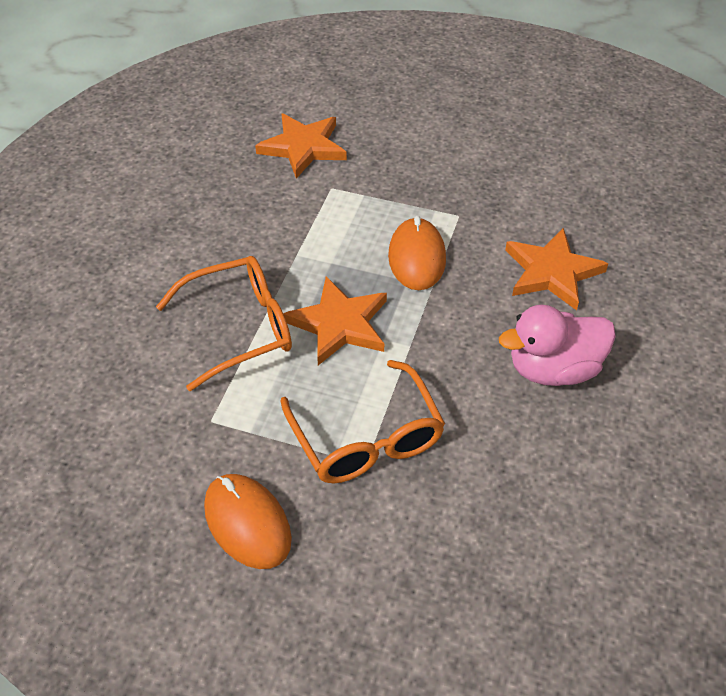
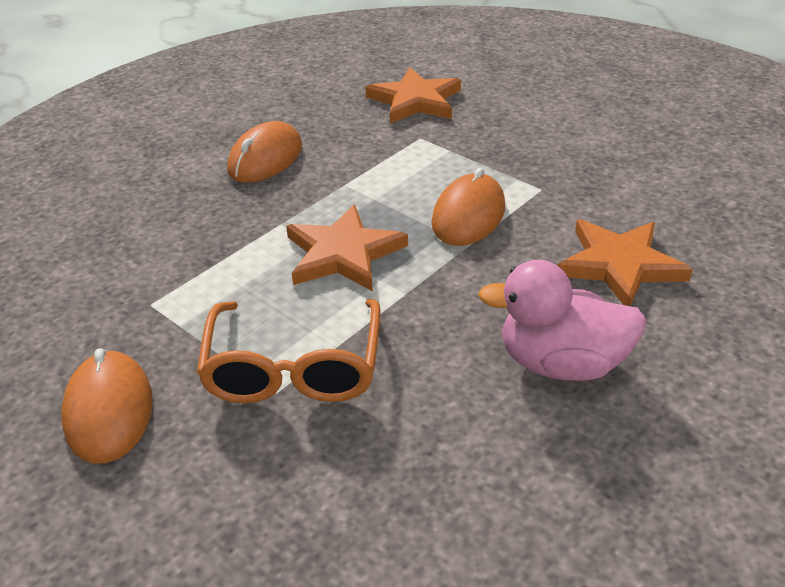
camera: 25 degrees right, 10 degrees down
(209, 246) = (265, 158): none -> orange mouse
(240, 328) = (241, 232): orange glasses -> none

